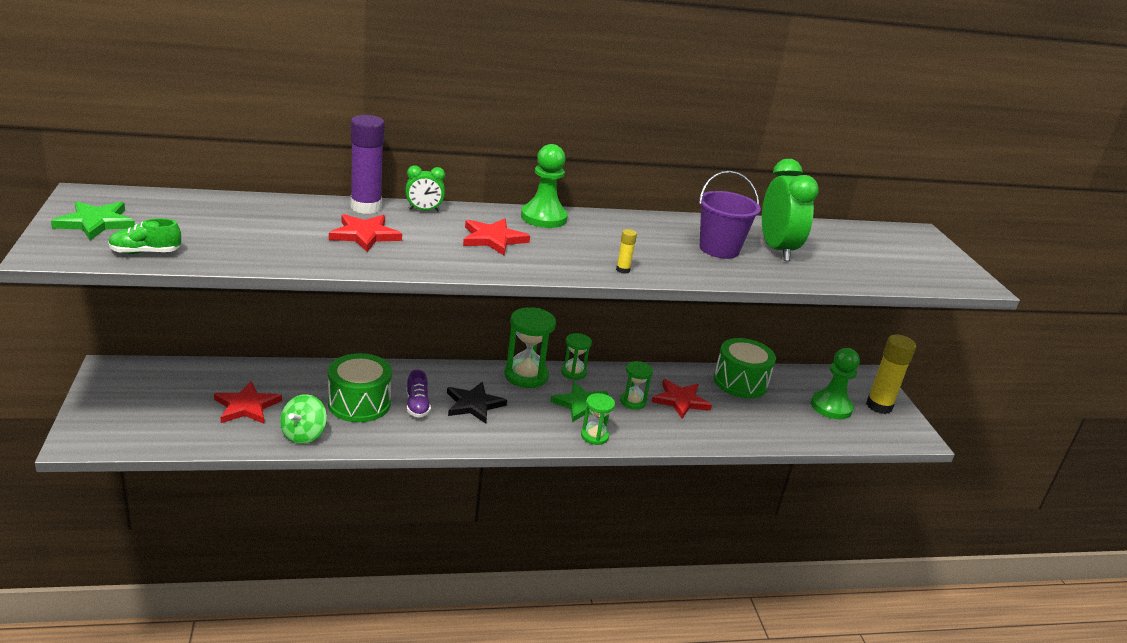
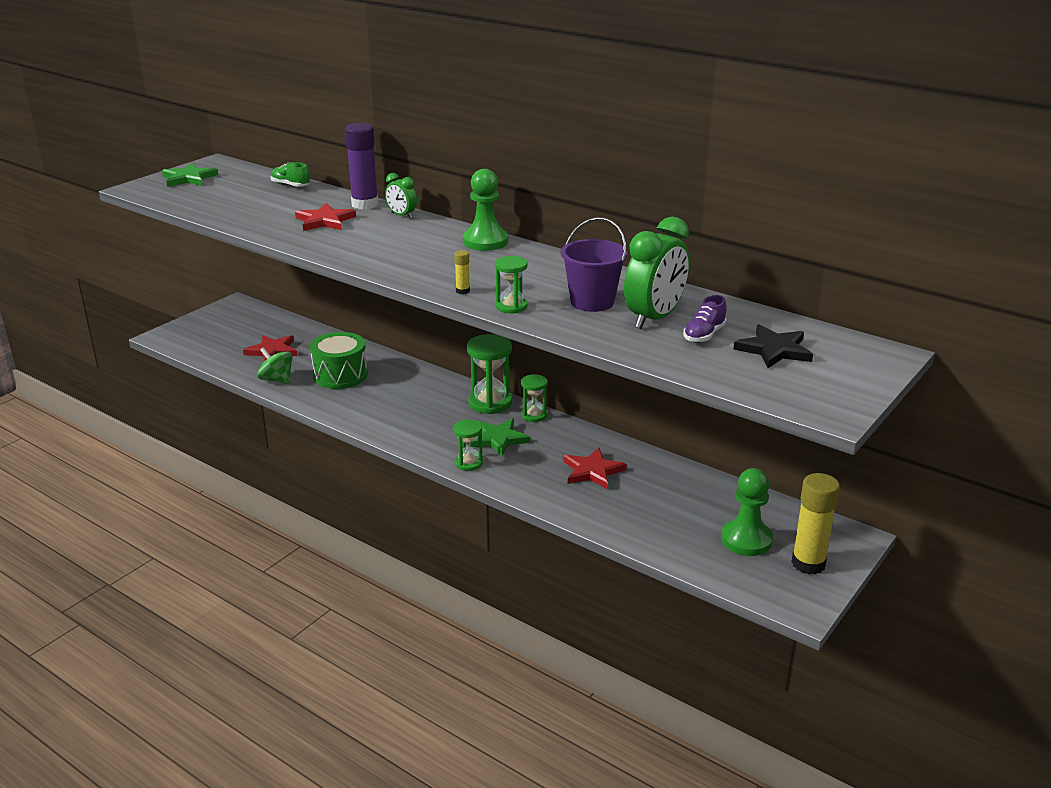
camera: 50 degrees right, 0 degrees up
(145, 252) = (180, 199): green shoe -> green shoe (290, 185)
(303, 434) = (277, 380): green spinning top -> green spinning top turned 60 degrees clockwise
(417, 406) = (375, 391): purple shoe -> purple shoe (704, 335)
(474, 404) = (415, 406): black star -> black star (774, 350)
(493, 239) = (409, 245): red star -> none
(633, 402) = (546, 454): green hourglass -> green hourglass (511, 306)
(740, 382) = (682, 482): green drum -> none

